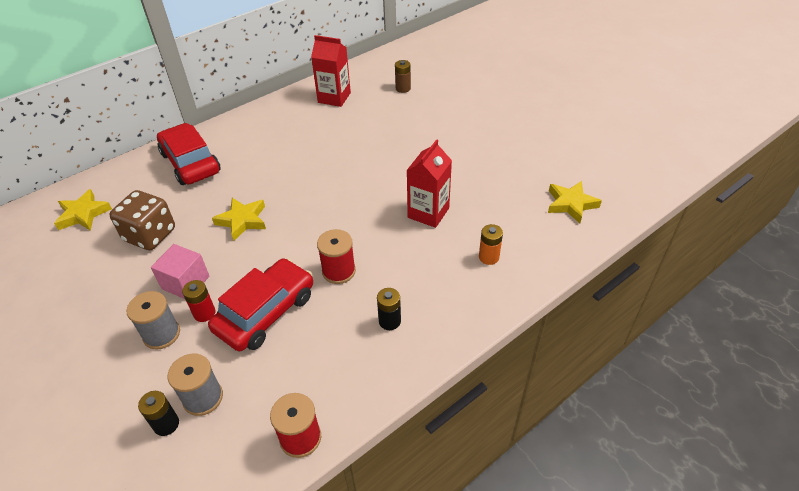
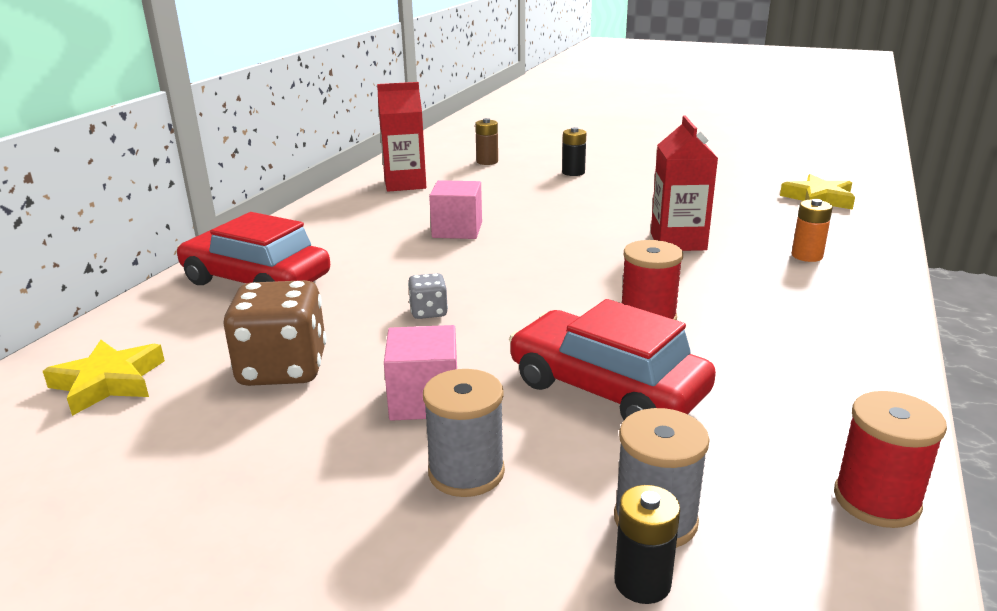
camera: 30 degrees left, 20 degrees down
(204, 313) = (508, 422): red battery -> none
(242, 220) = (428, 312): yellow star -> grey dice
(265, 312) = (607, 388): red car -> red car turned 60 degrees counterclockwise
(320, 155) = (457, 230): none -> pink cube
(389, 321) = (789, 340): black battery -> black battery (573, 172)

